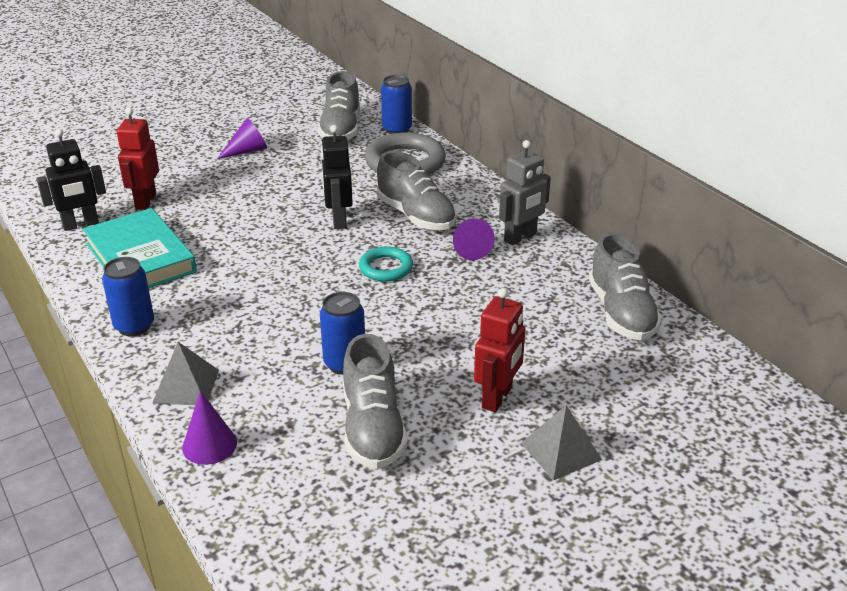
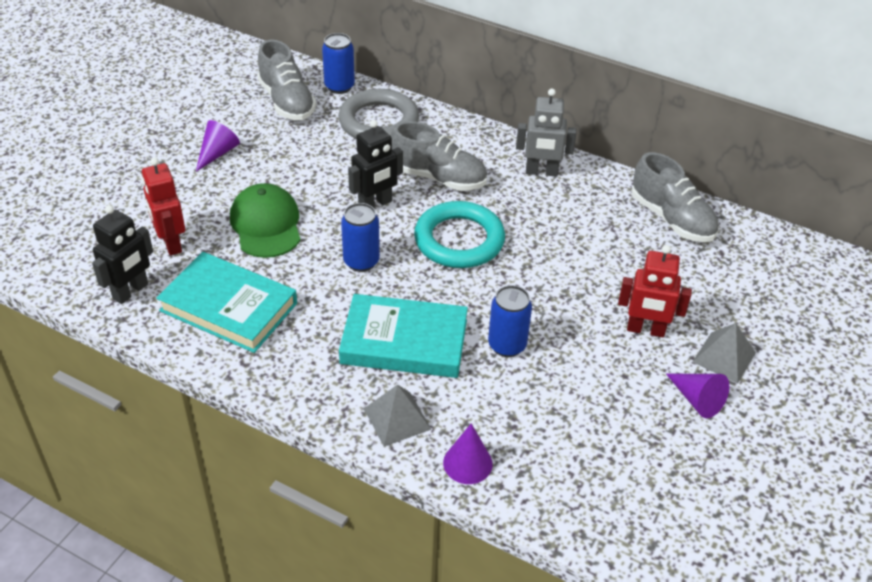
camera: 30 degrees left, 10 degrees up
(134, 326) = (294, 379): blue can -> blue can (361, 261)
(232, 209) = (266, 224): none -> green cap
(255, 329) = (404, 341): none -> turquoise book
(338, 220) = (375, 204): black robot -> black robot turned 90 degrees counterclockwise
(373, 428) = (579, 394): grey shoe -> none
(386, 268) = (459, 240): turquoise ring -> turquoise ring, size x1.76
(470, 248) = (510, 196): purple cone -> purple cone (697, 400)
(497, 398) = (645, 330): red robot -> red robot turned 105 degrees clockwise
(520, 237) = (541, 172): grey robot -> grey robot turned 75 degrees clockwise

